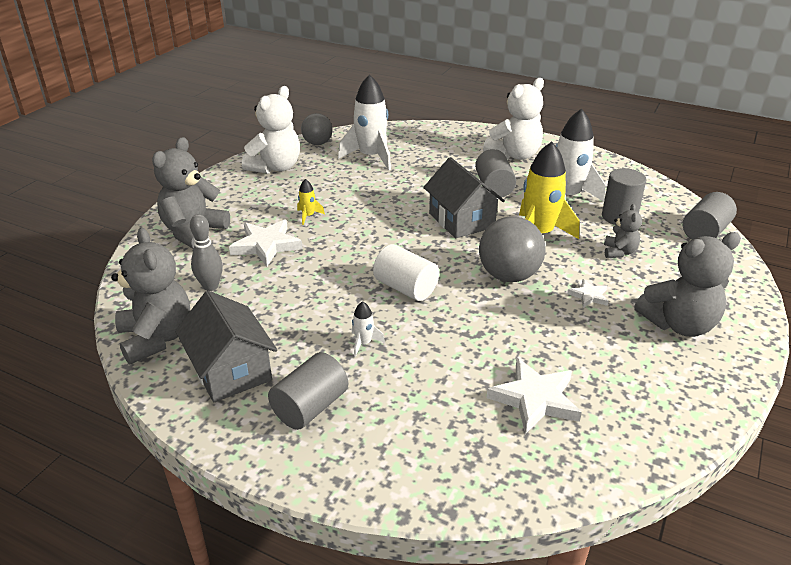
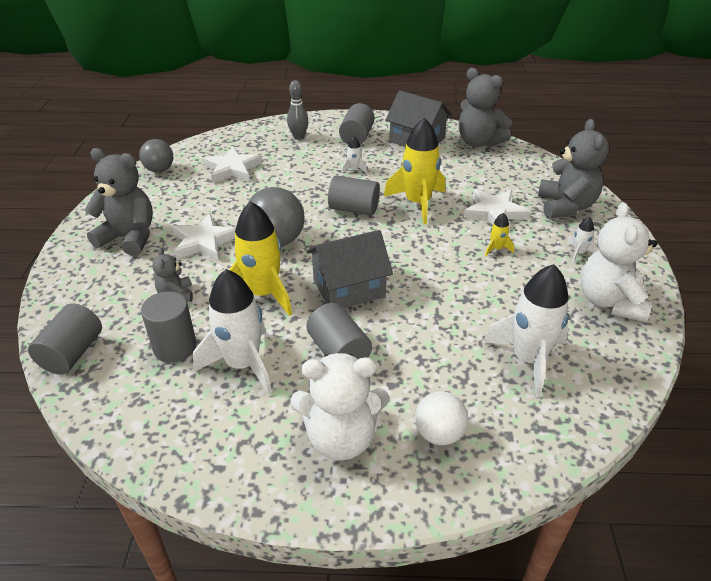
camera: 155 degrees right, 5 degrees up
(211, 286) = (491, 174): grey bowling pin -> grey bowling pin (298, 137)
(247, 197) = (578, 253): none -> white rocket
(317, 143) = (622, 364): grey ball -> grey ball (159, 170)
(331, 275) = (417, 203): none -> yellow rocket
(405, 288) = (354, 209): white cylinder -> grey cylinder
(457, 145) = (439, 433): none -> white ball
(461, 220) = (349, 288): grey house -> grey house turned 60 degrees counterclockwise
(514, 155) = (340, 437): white teddy bear -> white teddy bear turned 120 degrees counterclockwise
(589, 296) = (204, 241): white star -> white star, size x1.90
(679, 324) = (129, 237): grey teddy bear -> grey teddy bear turned 60 degrees clockwise

